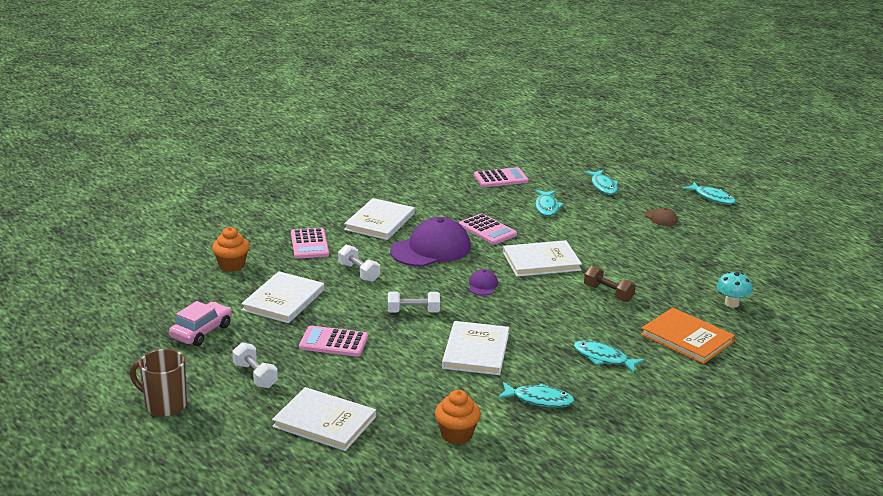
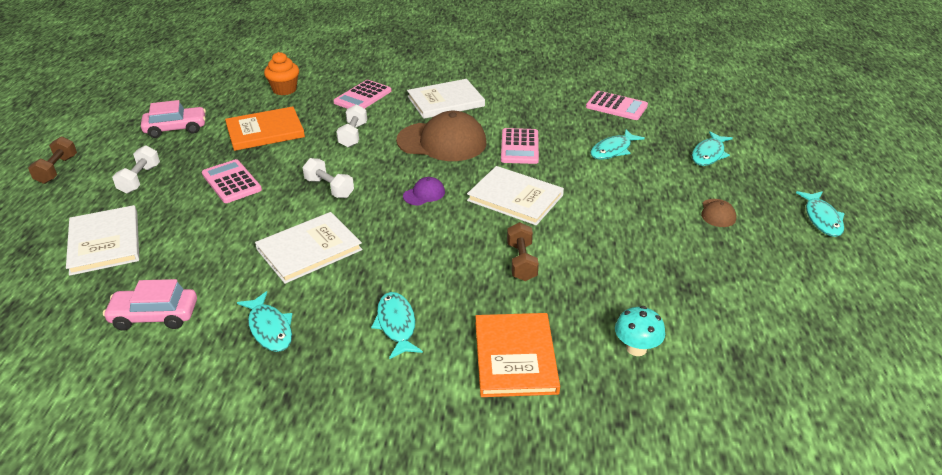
camera: 45 degrees right, 10 degrees up
(164, 405) = (57, 170): brown mug -> brown dumbbell
(283, 300) = (265, 131): white book -> orange book
(431, 249) = (442, 142): purple cap -> brown cap
(456, 435) = (154, 316): orange cupcake -> pink car

